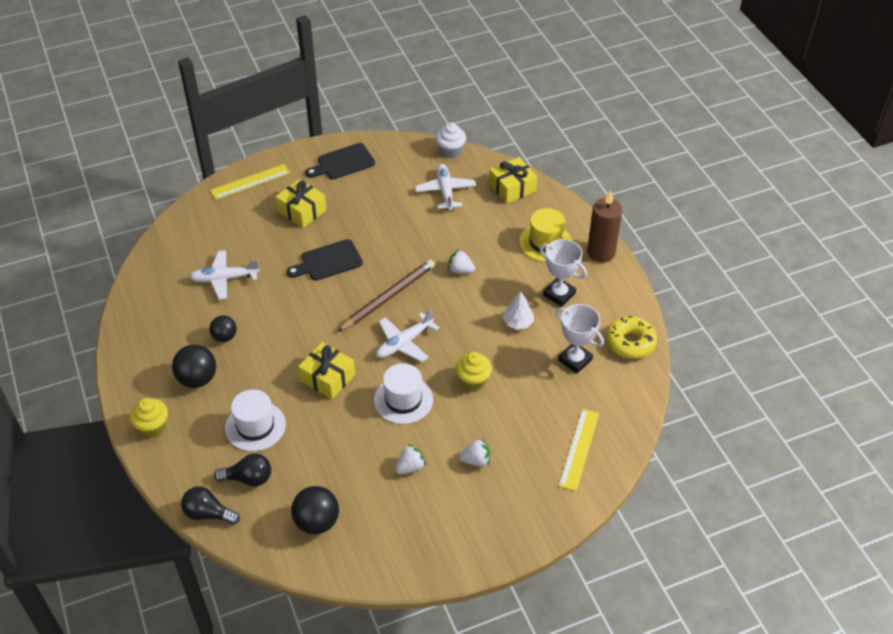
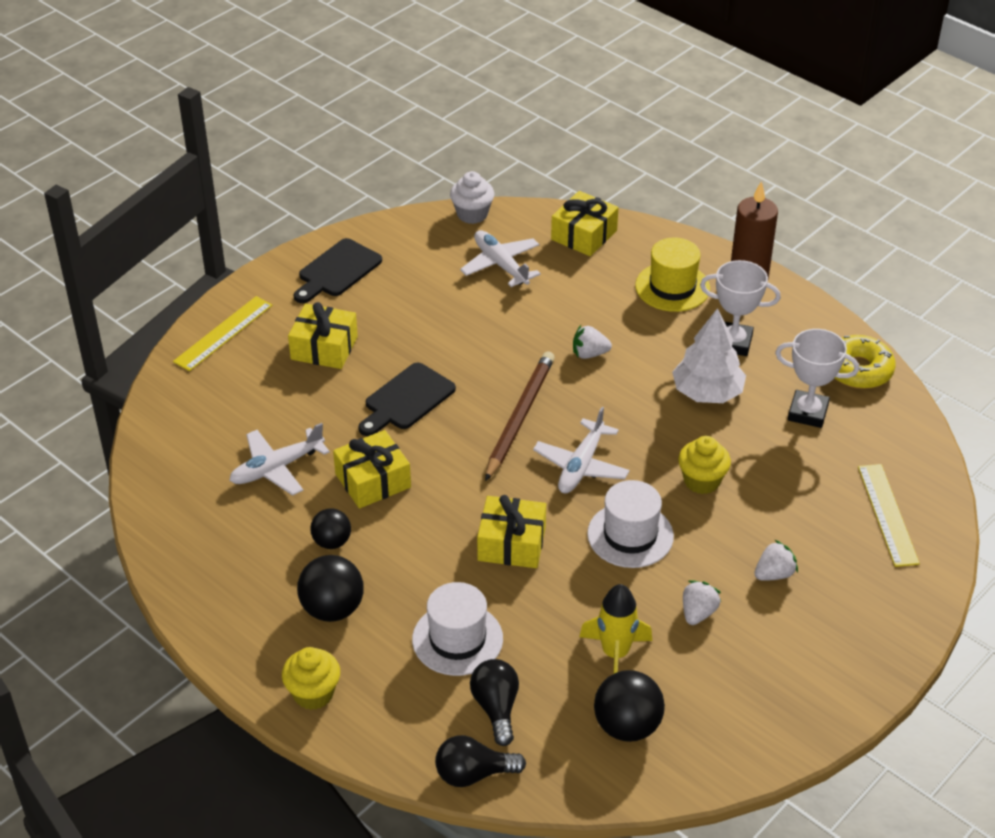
camera: 25 degrees left, 5 degrees down
(248, 478) = (496, 708): black light bulb -> black light bulb turned 75 degrees counterclockwise
(273, 307) = (373, 481): none -> yellow gift
(341, 473) = (615, 654): none -> yellow rocket
(518, 322) = (707, 393): white tree -> white tree, size x1.65

